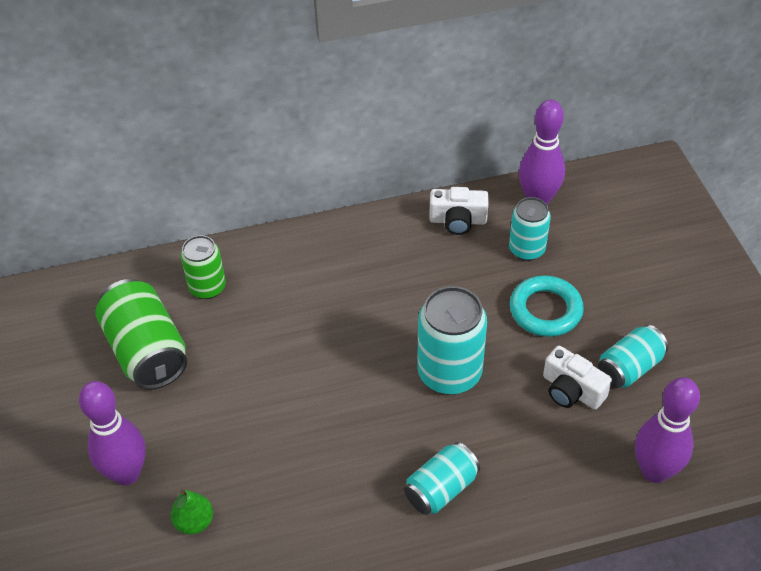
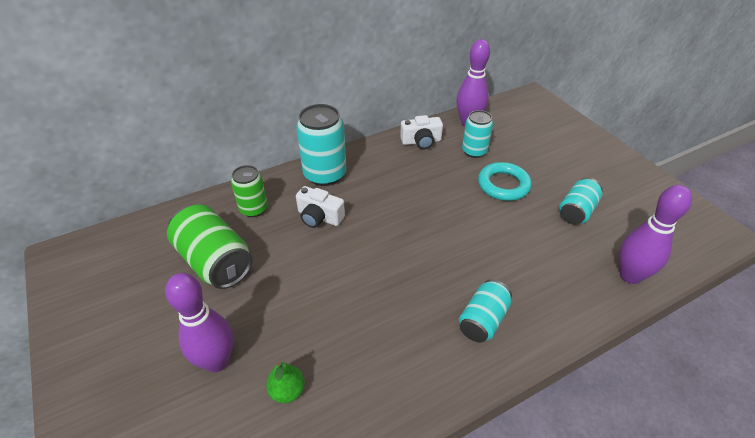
camera: 15 degrees left, 5 degrees down
(449, 373) = (454, 236): turquoise can -> turquoise can (325, 174)
(571, 390) = (545, 232): white camera -> white camera (319, 217)

